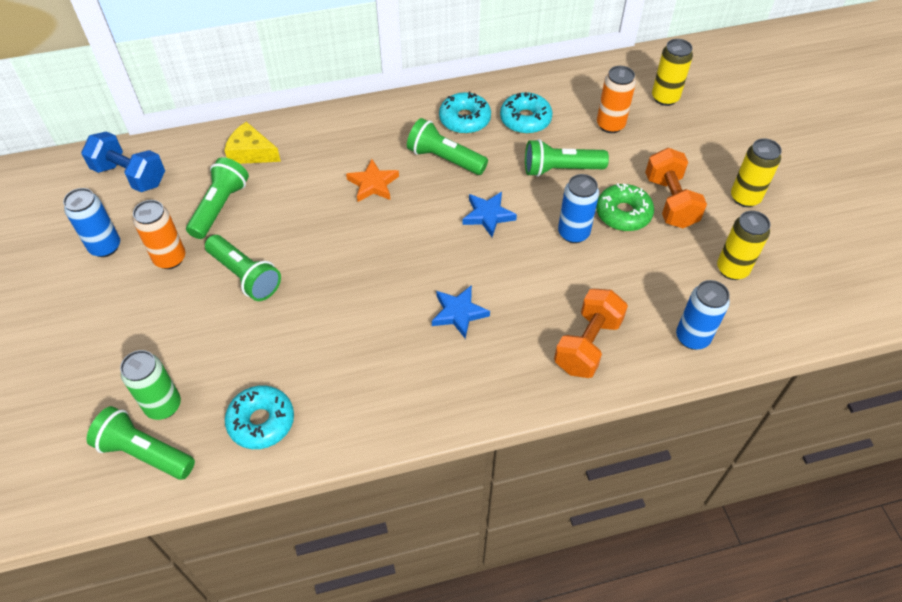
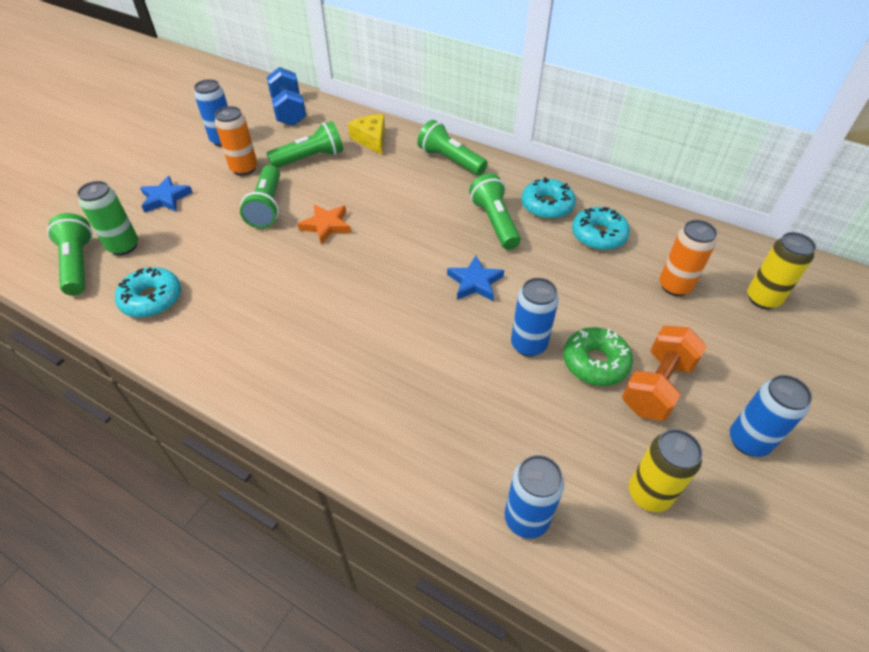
camera: 45 degrees right, 5 degrees down
(373, 184) = (421, 206): orange star -> orange star (326, 226)
(458, 313) = (360, 333): blue star -> blue star (165, 198)
(560, 169) = (581, 290): green flashlight -> green flashlight (450, 160)
(587, 345) = (423, 440): orange dumbbell -> none
(745, 198) = (748, 441): yellow can -> blue can

